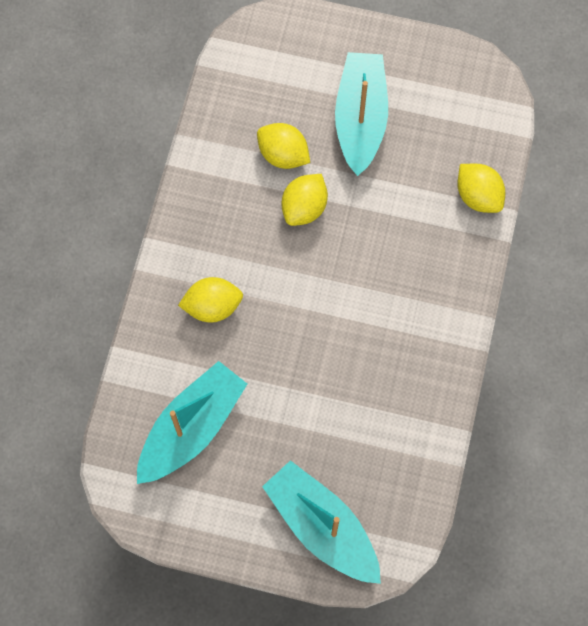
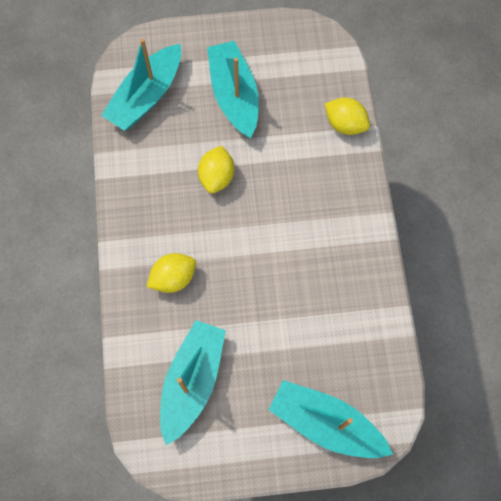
camera: 20 degrees left, 0 degrees up
(258, 86) = (146, 96): none -> turquoise boat
(283, 155) = (185, 142): yellow lemon -> none

